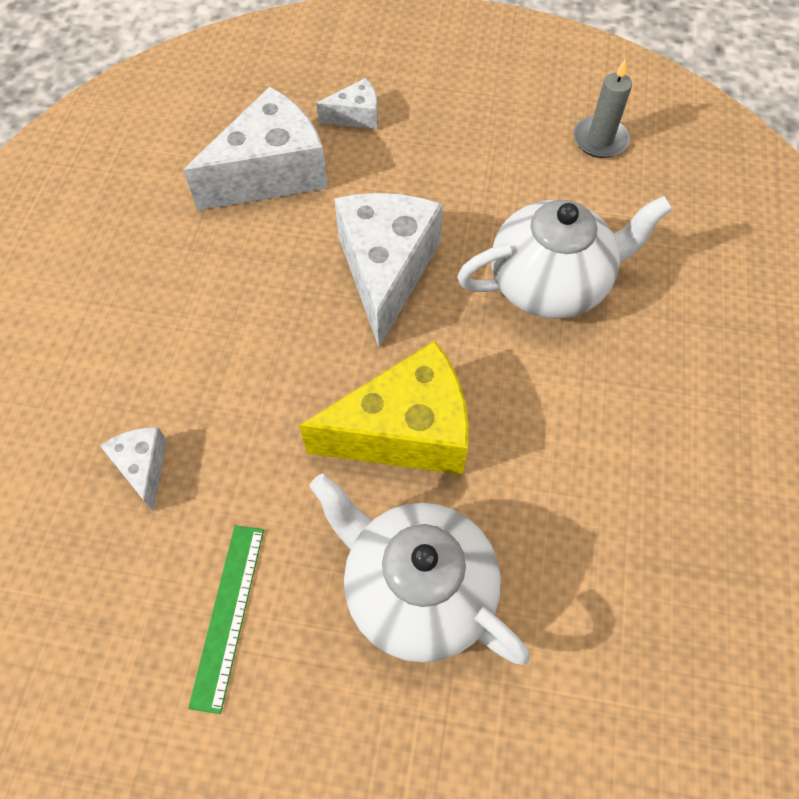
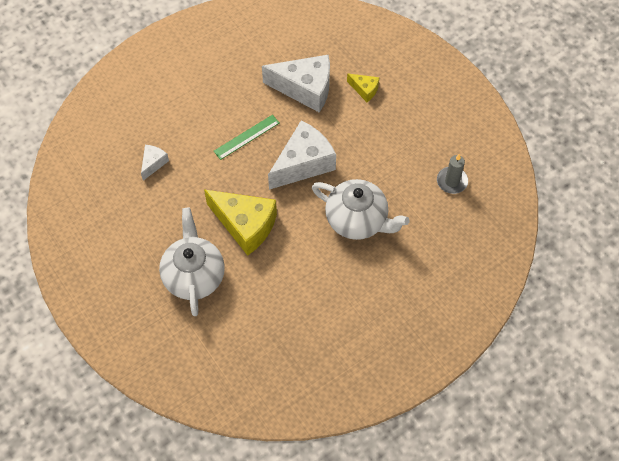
camera: 45 degrees right, 0 degrees up
(228, 614) = (133, 231): green ruler -> green ruler (246, 137)
(356, 116) = (365, 90): white cheese -> yellow cheese

